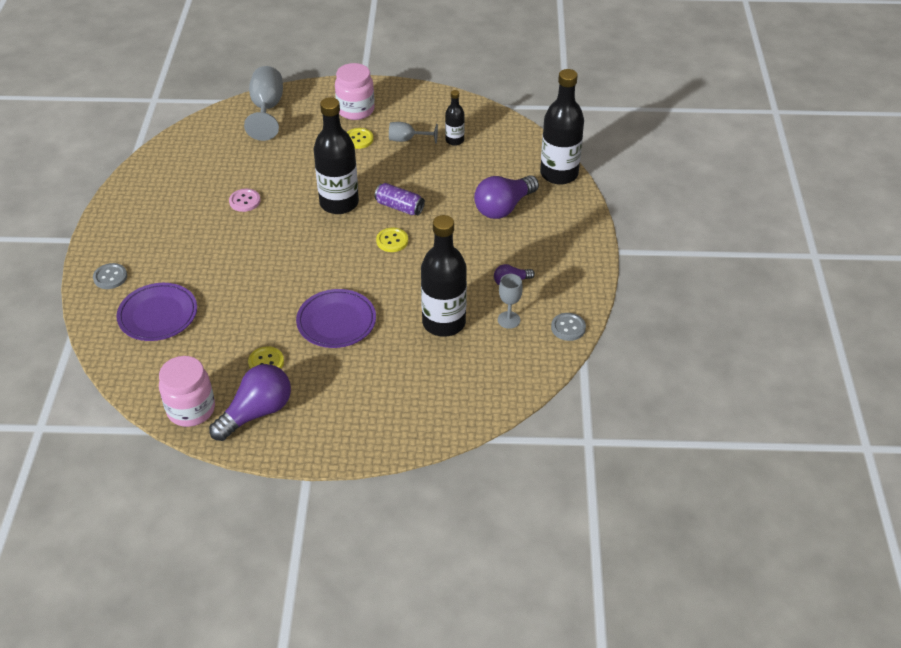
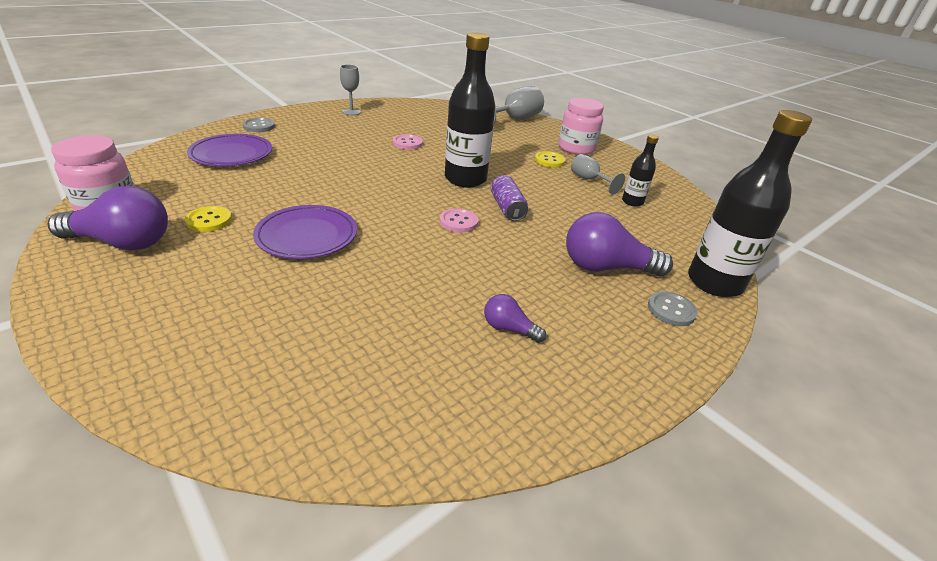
camera: 45 degrees right, 10 degrees down
(392, 241) = (458, 222): yellow button -> pink button
(444, 323) = (379, 307): black bottle -> none
(509, 320) = (443, 360): grey goblet -> grey goblet (351, 112)
(568, 328) = (496, 433): grey button -> grey button (671, 310)

